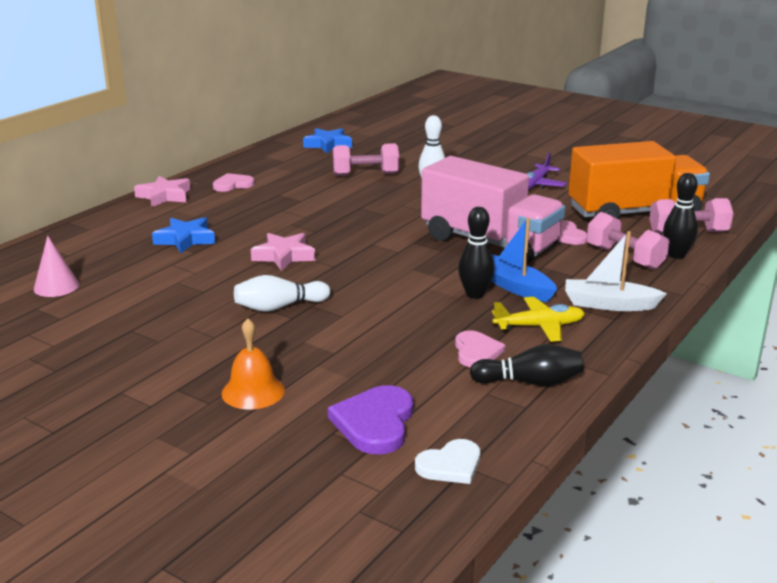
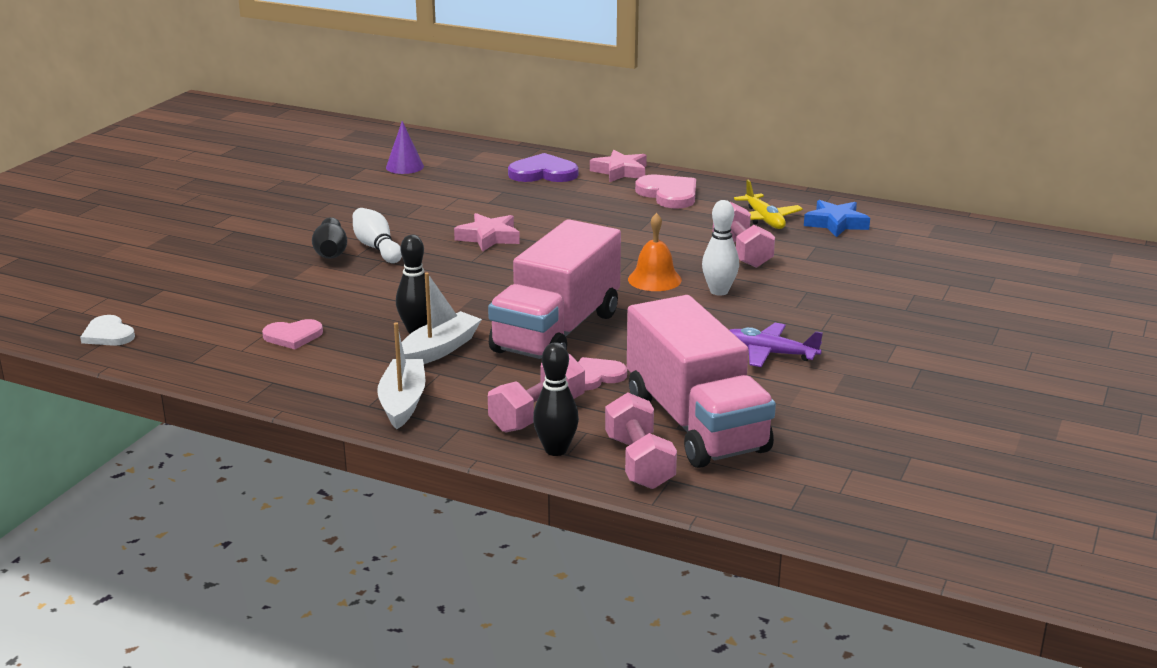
camera: 80 degrees right, 0 degrees up
(56, 286) = (404, 167): pink cone -> purple cone
(185, 240) = (515, 195): blue star -> none
(233, 185) = (669, 194): pink heart -> pink heart, size x1.51
(253, 391) = (228, 255): orange bell -> orange bell (654, 279)
(375, 423) = (175, 302): purple heart -> purple heart (543, 173)
(515, 287) = (439, 350): blue boat -> white boat
(530, 382) = (234, 362): black bowling pin -> black bowling pin (331, 251)
(539, 326) = (346, 365): yellow plane -> yellow plane (764, 219)
(634, 213) = (695, 424): orange truck -> pink truck

